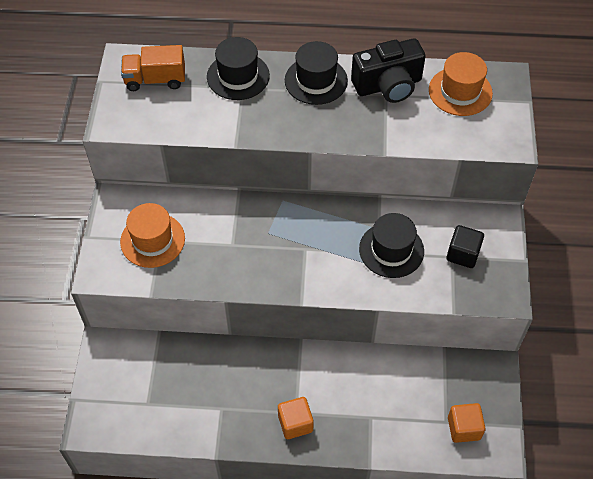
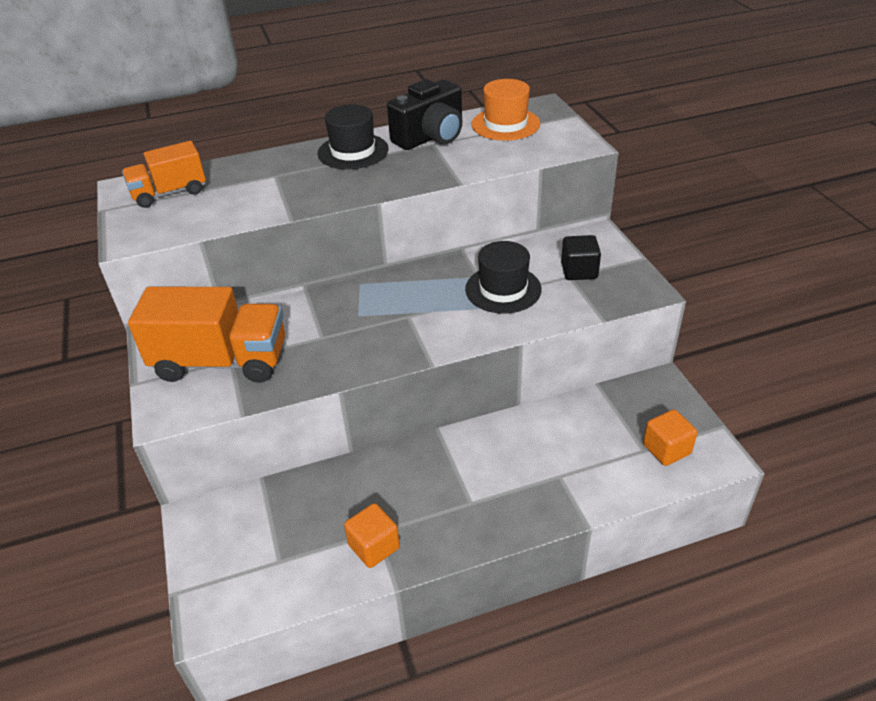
camera: 20 degrees left, 15 degrees down
(152, 240) = (221, 361): orange hat -> orange truck
(238, 76) = (265, 168): black hat -> none
(295, 423) = (476, 514): orange cube -> orange cube (374, 546)

